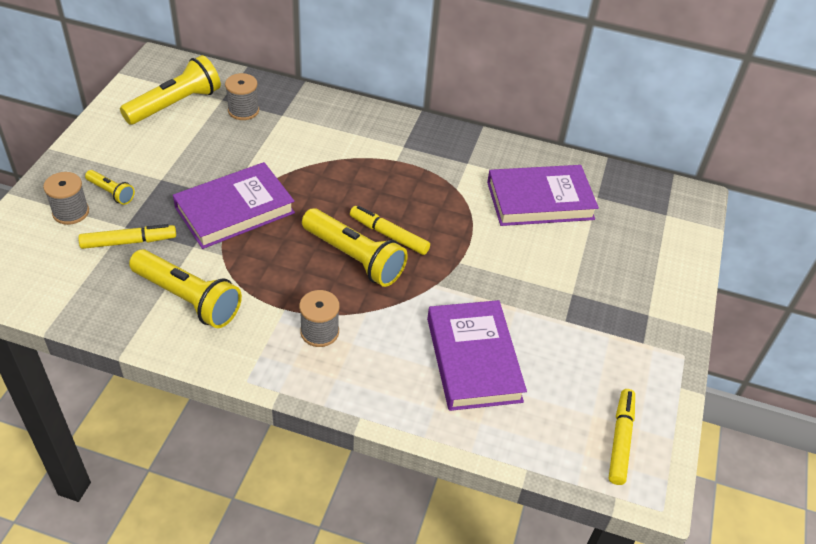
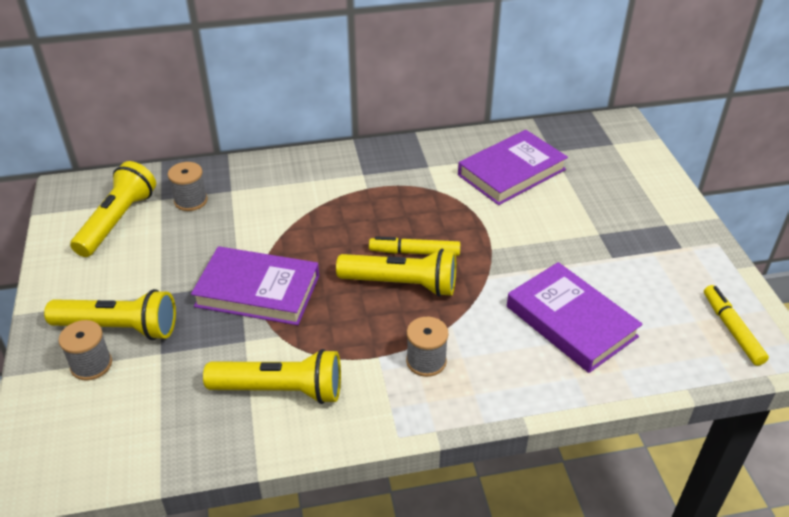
camera: 25 degrees left, 5 degrees down
(111, 192) = (119, 328): yellow flashlight -> yellow flashlight, size x1.97
(129, 242) = (176, 365): yellow marker -> none
(235, 210) = (257, 291): purple book -> purple book turned 75 degrees clockwise

